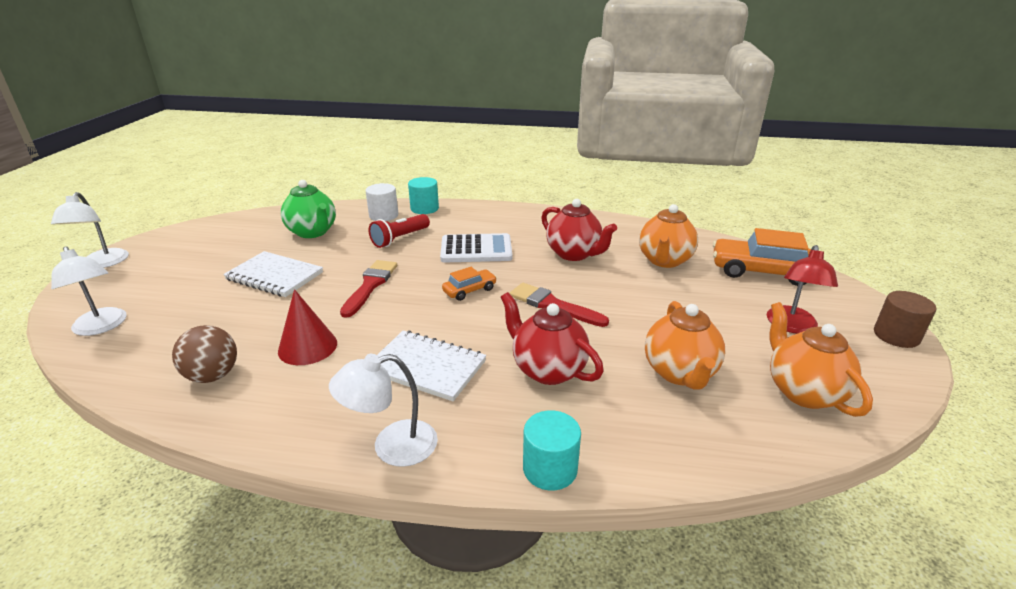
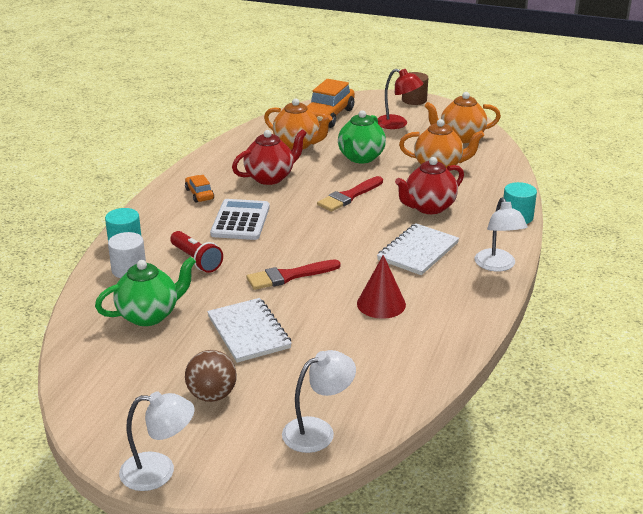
camera: 80 degrees left, 0 degrees up
(213, 376) = (412, 347): brown ball -> brown ball (212, 395)
(274, 276) = (249, 332): white notebook -> white notebook turned 60 degrees counterclockwise
(370, 285) = (289, 276): red brush -> red brush turned 45 degrees counterclockwise
(469, 290) = (315, 228): orange car -> orange car (199, 194)
(661, 304) = (360, 158): none -> green teapot

